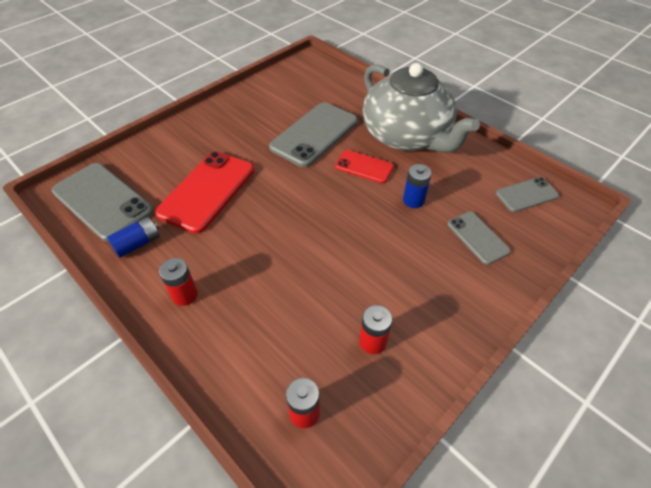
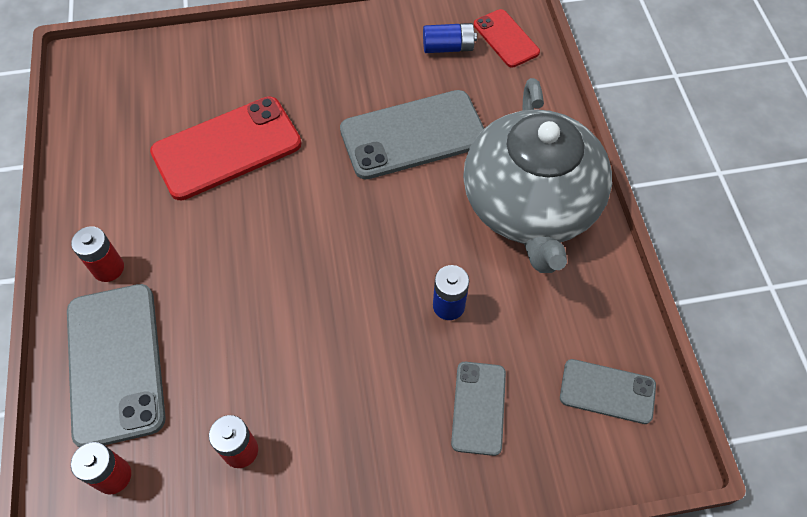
camera: 35 degrees right, 10 degrees up
(102, 201) = (116, 99): grey phone -> grey phone (115, 363)
(138, 244) = (110, 176): blue battery -> blue battery (448, 47)
(364, 167) = (432, 220): red phone -> red phone (506, 38)

